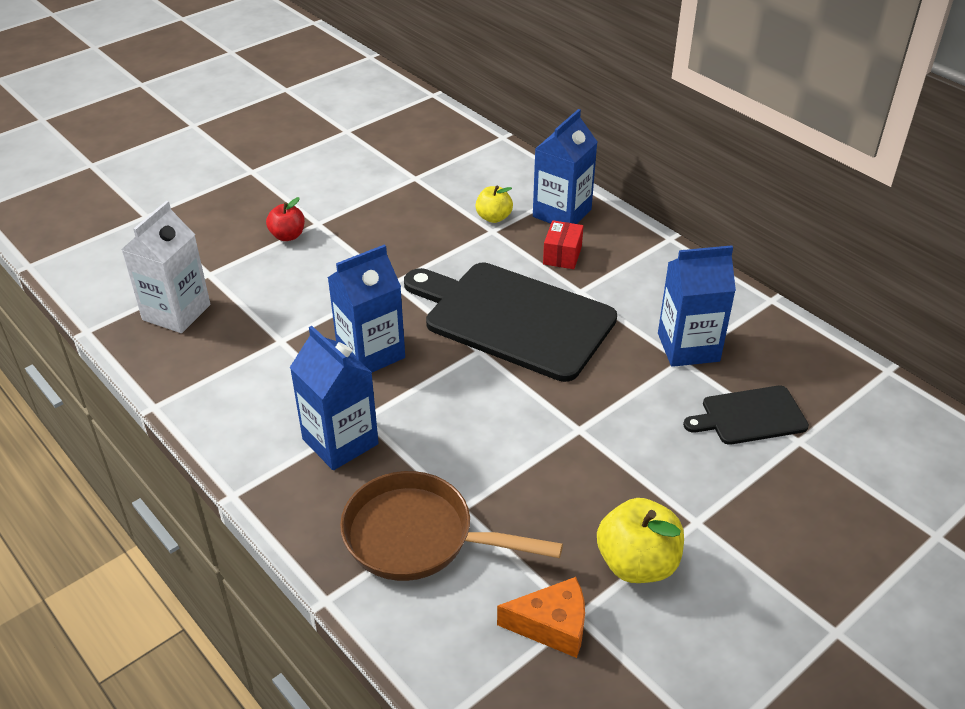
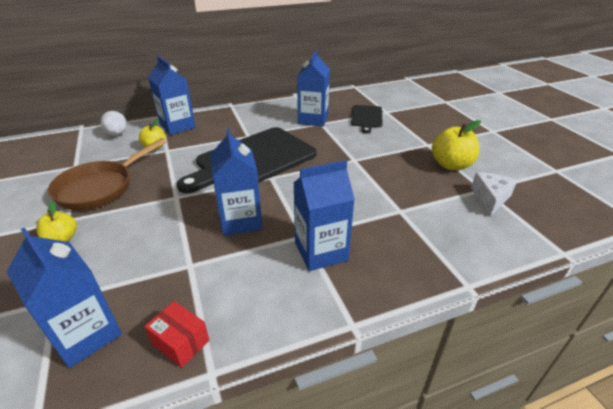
camera: 70 degrees left, 5 degrees down
(176, 312) = (86, 334): white carton -> blue carton
(287, 236) = (62, 239): red apple -> yellow apple
(418, 537) = (419, 232): brown pan -> brown pan (100, 187)
(505, 173) = (117, 134): none -> white egg
(552, 626) = (490, 198): orange cheese -> white cheese
(562, 255) = (213, 134): red box -> red box (181, 342)

